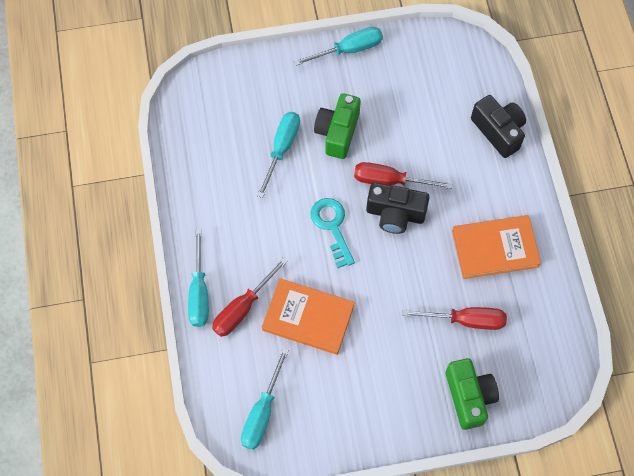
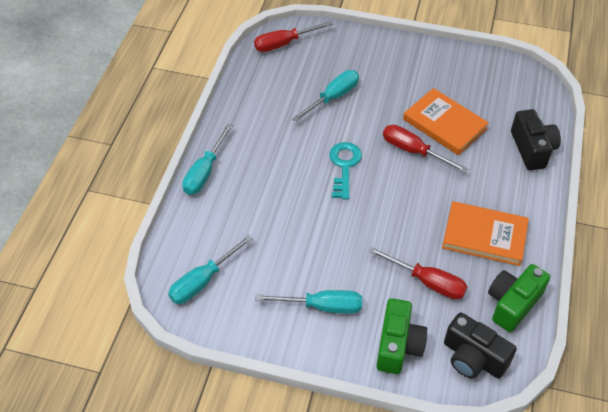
camera: 25 degrees right, 15 degrees down
(243, 308) = (234, 197): red screwdriver -> red screwdriver (284, 44)
(308, 317) = (285, 225): orange book -> orange book (444, 124)
(337, 132) = (387, 102): green camera -> green camera (512, 303)
(349, 49) = (428, 50): turquoise screwdriver -> turquoise screwdriver (322, 306)
(395, 214) = (405, 177): black camera -> black camera (473, 357)

